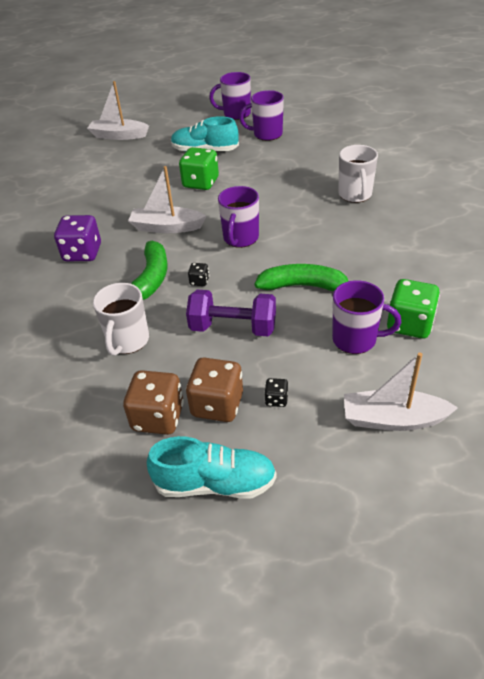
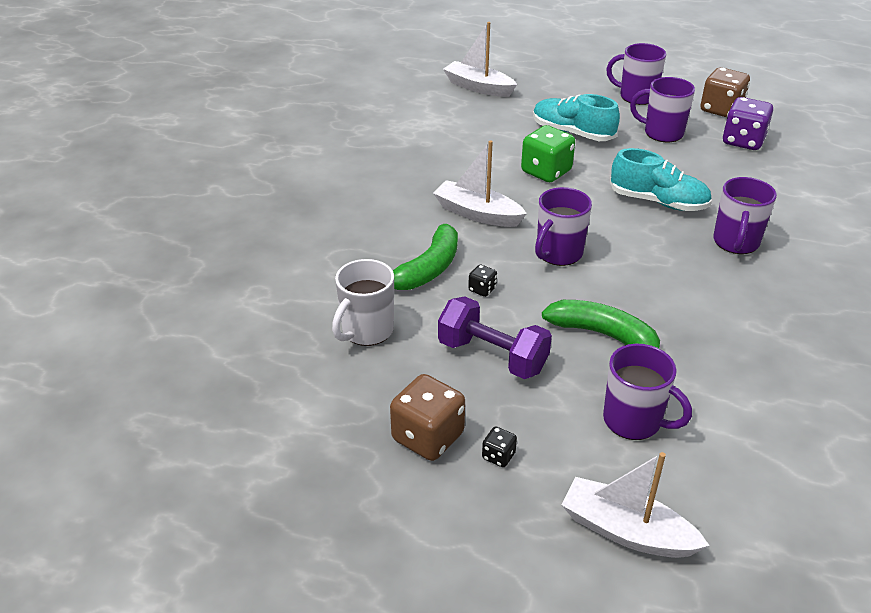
camera: 20 degrees right, 5 degrees down
(82, 253) = (367, 215): purple dice -> purple dice (743, 141)
(158, 417) = (356, 426): brown dice -> brown dice (721, 109)
(215, 483) = (379, 521): turquoise shoe -> turquoise shoe (658, 202)
(355, 195) = (735, 242): white mug -> purple mug
(409, 324) = (714, 427): green dice -> none

